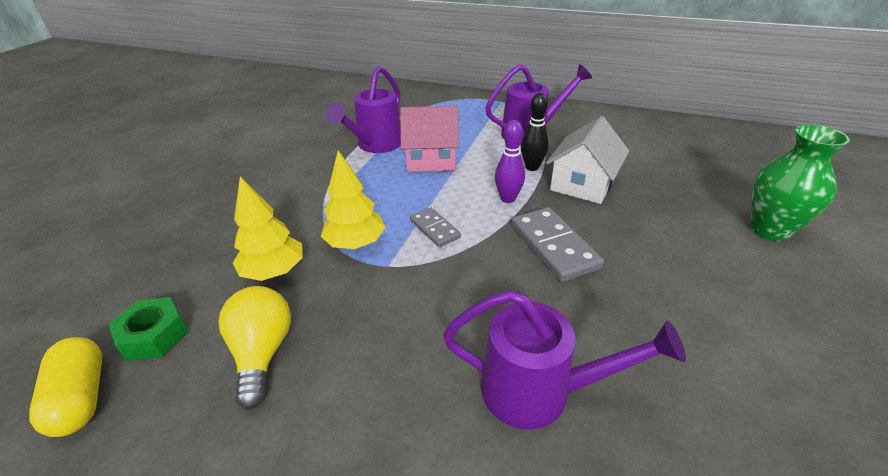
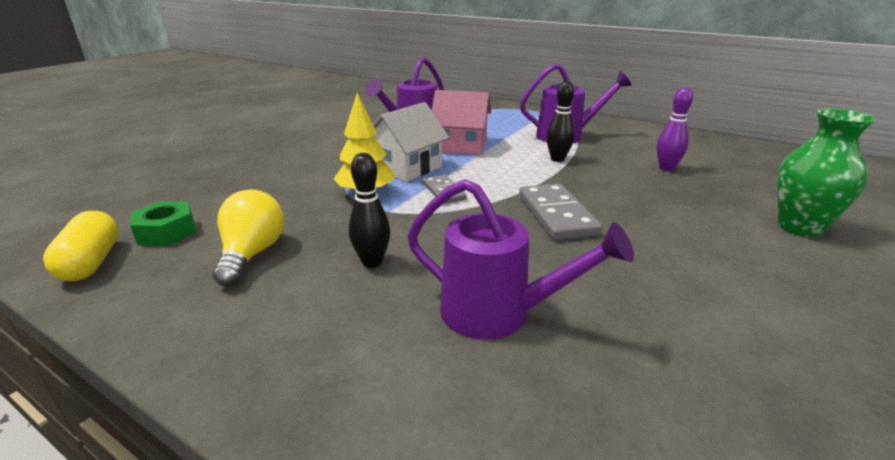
camera: 10 degrees right, 10 degrees down
(274, 271) = (285, 204): yellow tree -> none
(394, 342) = (372, 262): none -> black bowling pin
(508, 199) = (524, 178): purple bowling pin -> purple bowling pin (666, 168)
(582, 184) = (604, 175): white house -> white house (407, 167)

